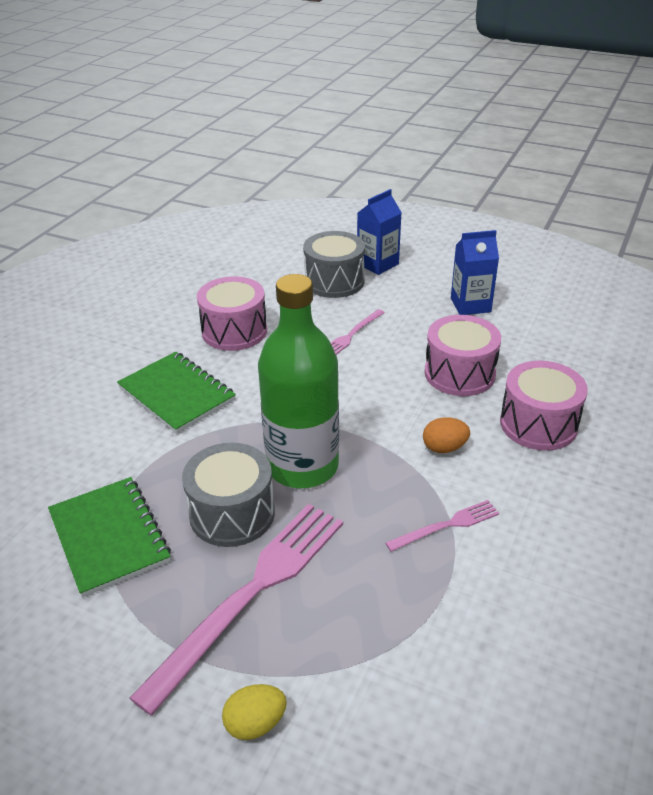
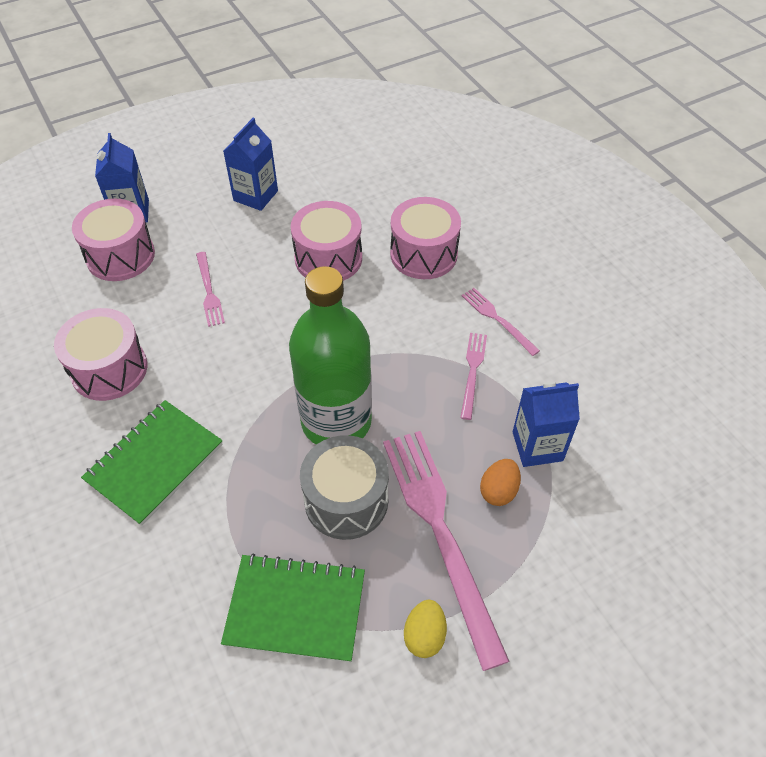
camera: 55 degrees left, 15 degrees up
(177, 394) = (154, 463): green notebook -> green notebook turned 45 degrees counterclockwise
(255, 723) = (557, 594): yellow egg -> yellow egg (424, 635)
(334, 281) = (120, 256): grey drum -> pink drum
(411, 619) = (537, 446): none -> blue carton
(444, 448) = (398, 322): orange egg -> orange egg (498, 491)
(527, 512) = (497, 319): none -> pink fork

